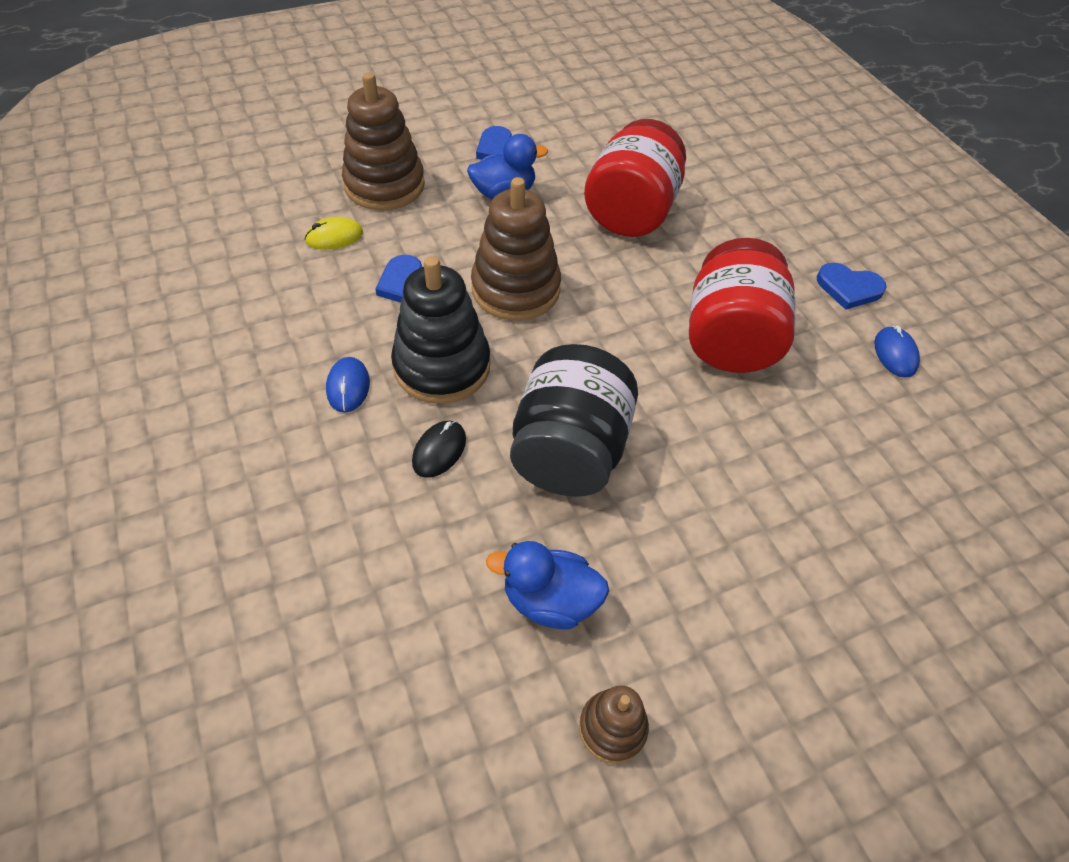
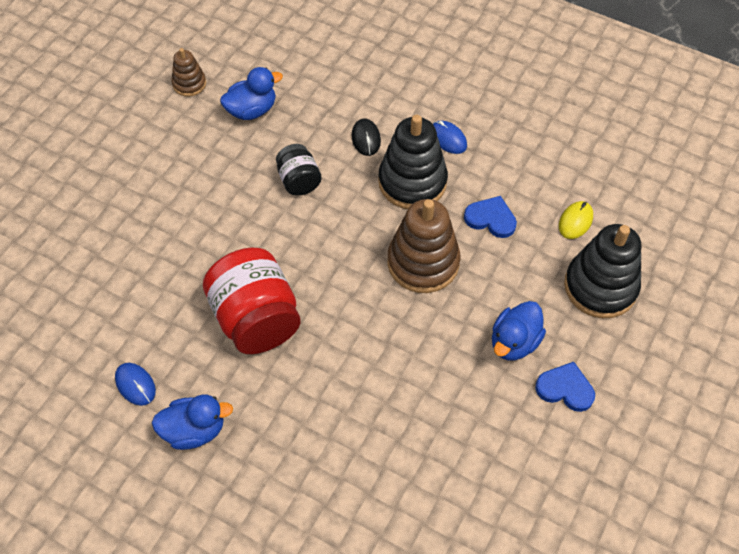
camera: 145 degrees right, 5 degrees up
(385, 185) = (600, 287): brown stacking toy -> black stacking toy
(569, 451) = (299, 181): black jar -> black jar, size x0.54
(631, 212) = (406, 393): red jar -> none
(848, 288) = (194, 430): blue heart -> blue duck

